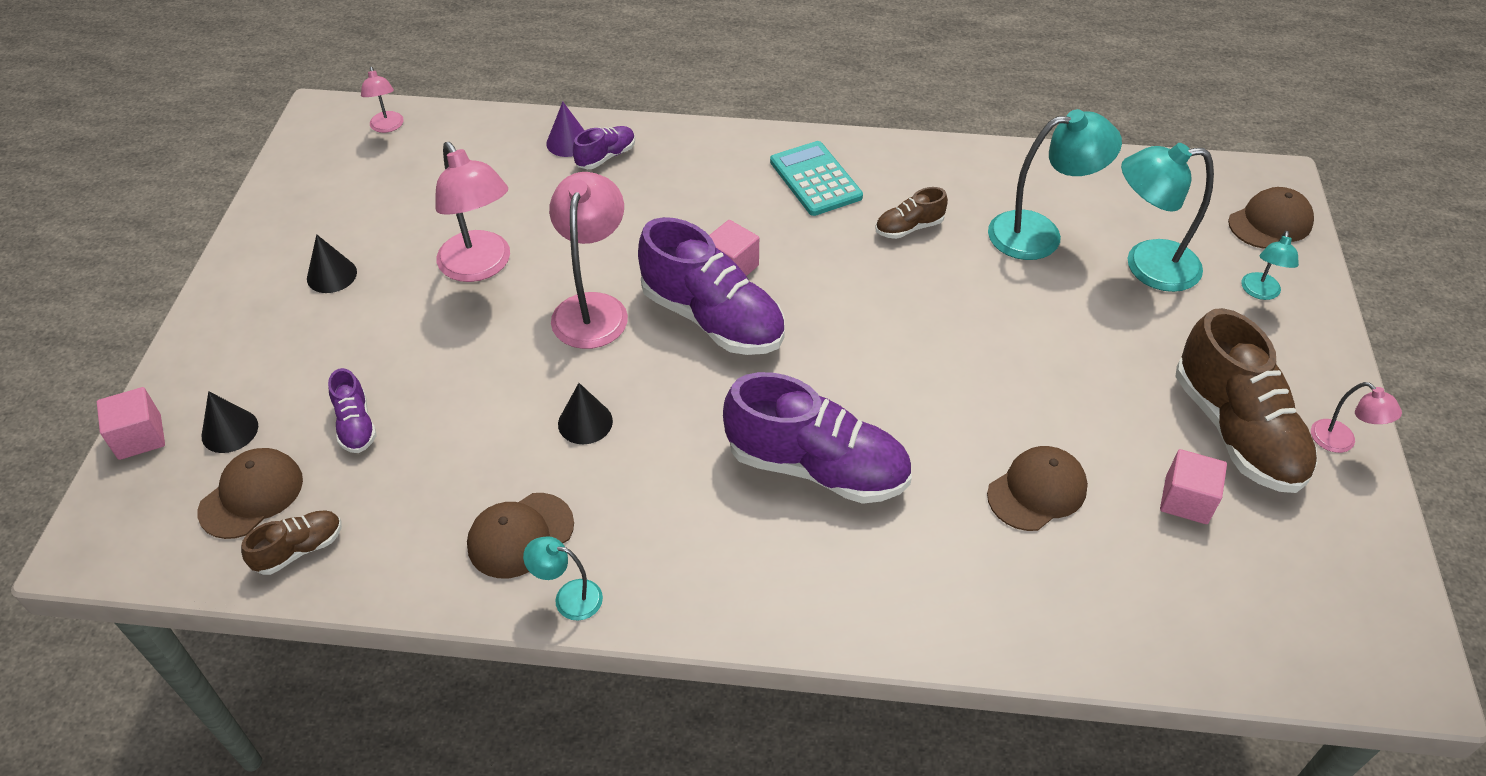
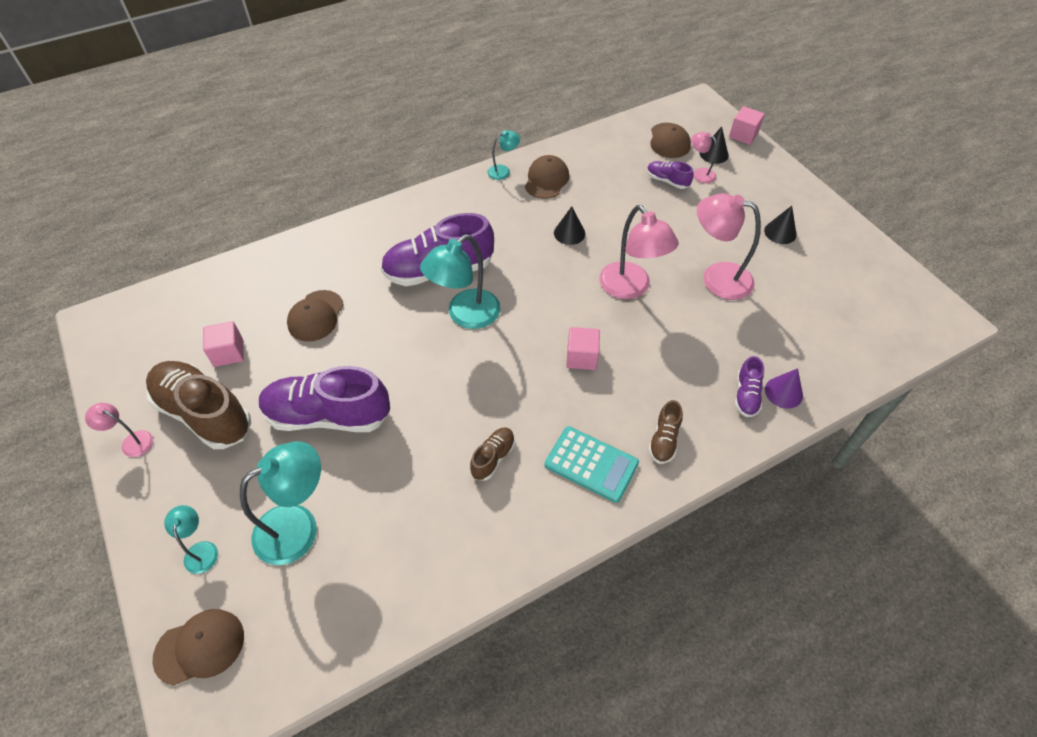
camera: 145 degrees right, 5 degrees up
(299, 549) = (625, 136): brown shoe -> brown shoe (664, 440)
(387, 127) = (901, 334): pink lamp -> pink lamp (699, 173)
(712, 318) = (561, 318): purple shoe -> purple shoe (328, 415)
(1039, 234) = (394, 511): turquoise lamp -> turquoise lamp (465, 315)
(1270, 222) = (200, 647): brown cap -> brown cap turned 135 degrees counterclockwise

